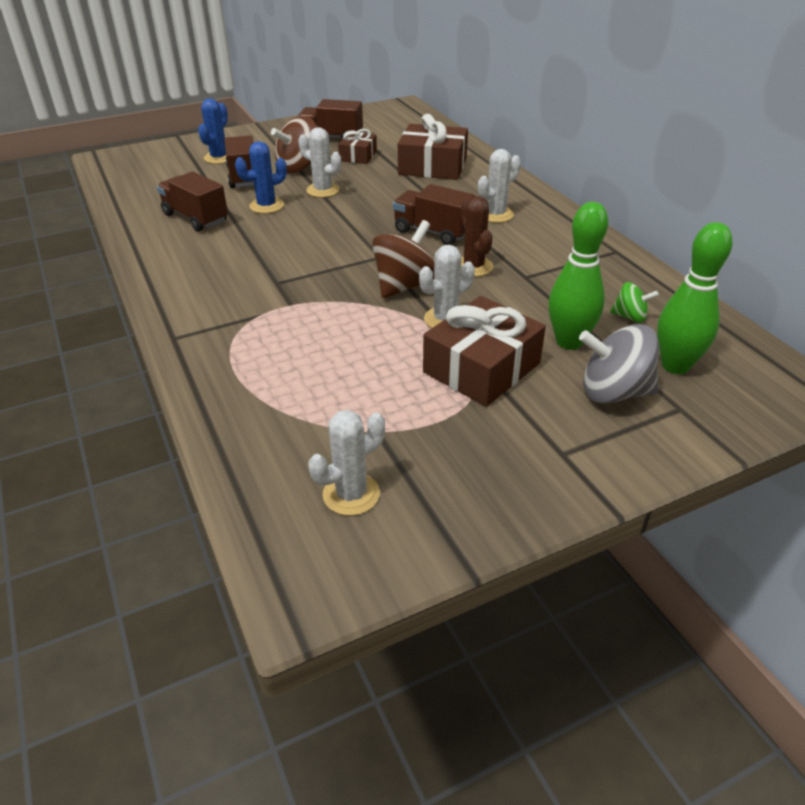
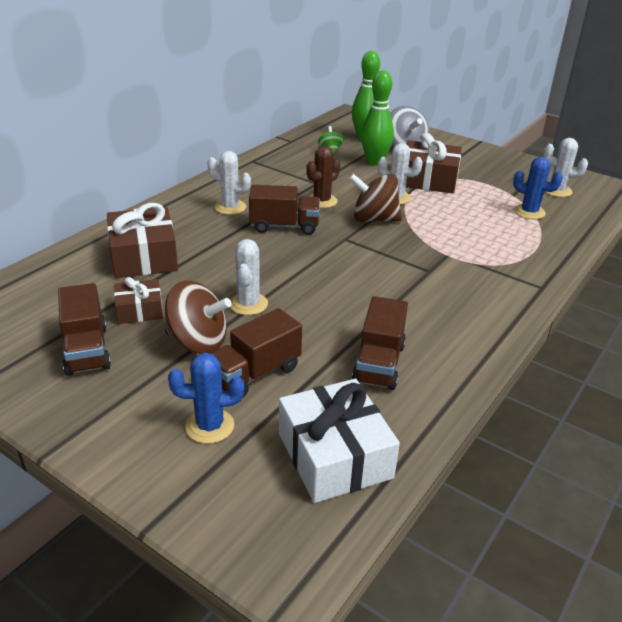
camera: 120 degrees left, 5 degrees down
(147, 183) = (334, 455): none -> white gift
(266, 206) = (312, 327): blue cactus -> blue cactus (529, 212)
(433, 232) = (284, 226): brown truck -> brown truck turned 90 degrees counterclockwise

